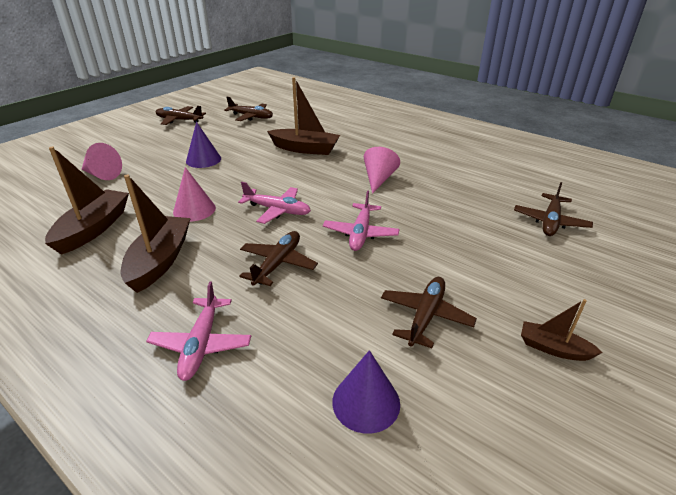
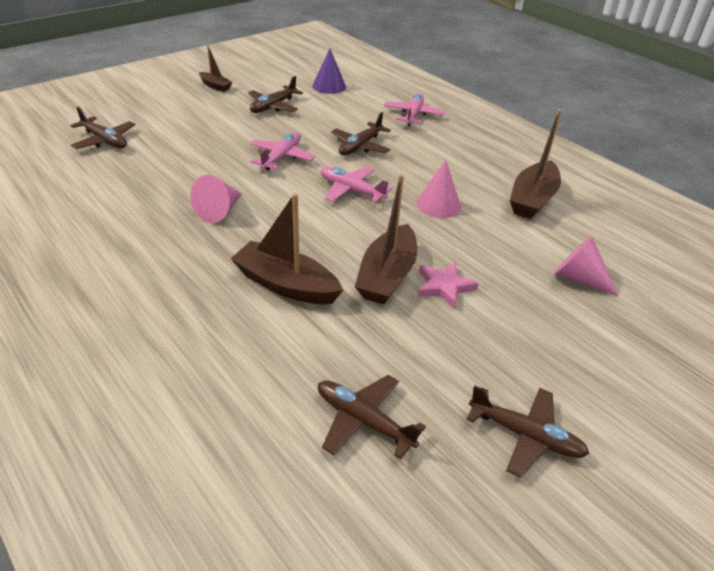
camera: 170 degrees left, 5 degrees up
(160, 261) = (455, 162): brown boat -> brown boat (387, 276)
(203, 160) = (444, 286): purple cone -> pink star
(550, 222) = (105, 140): brown plane -> brown plane turned 90 degrees clockwise

